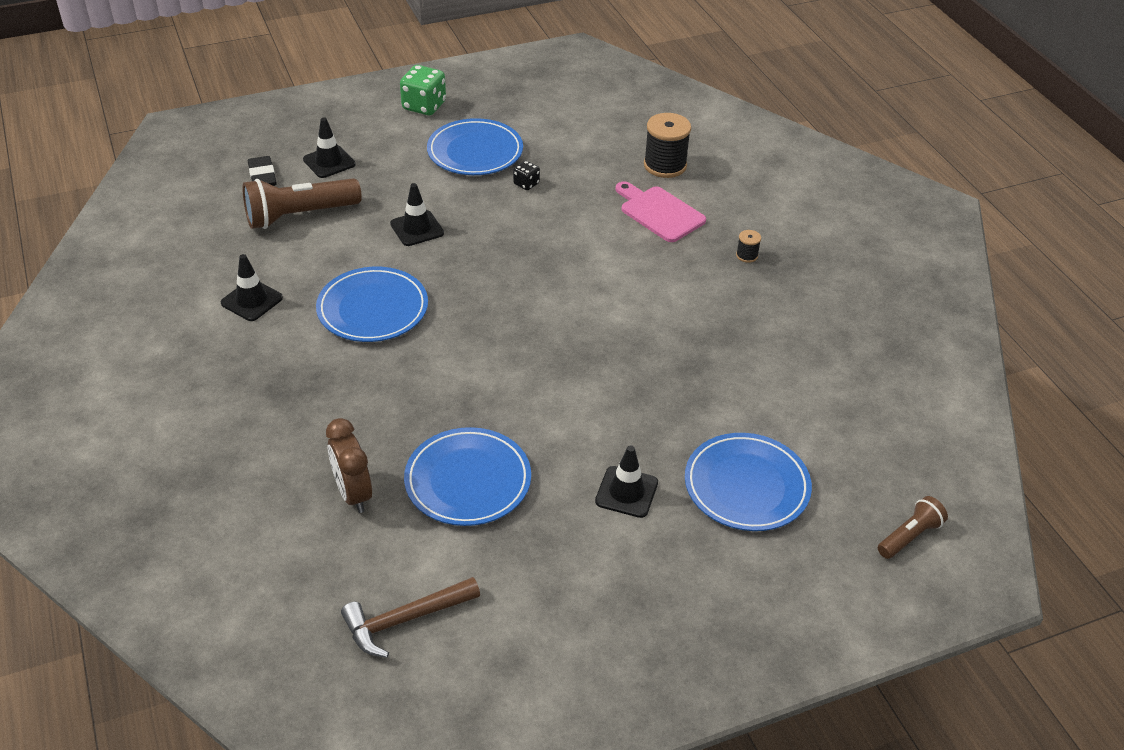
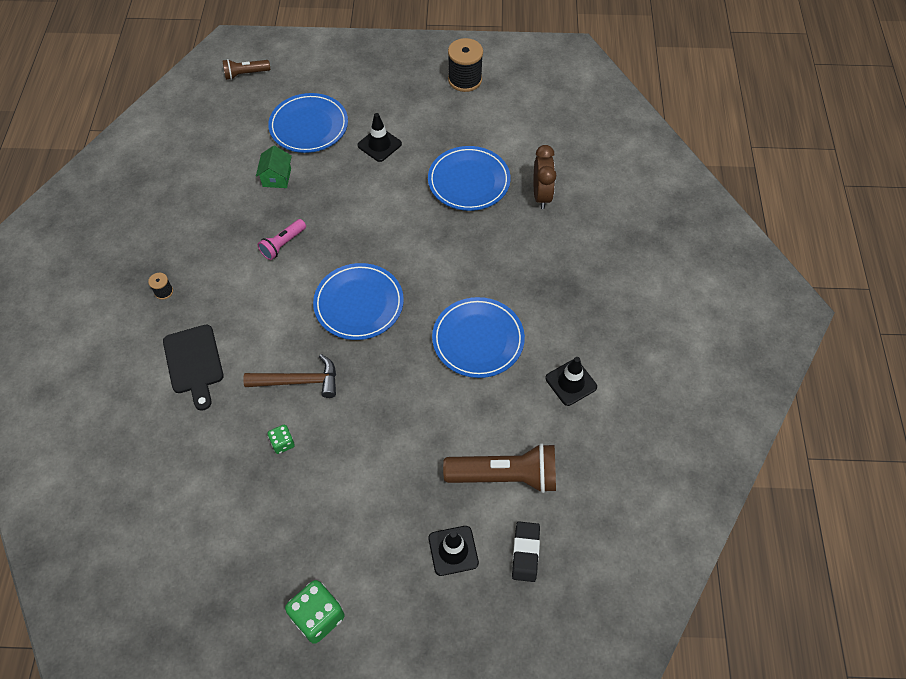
camera: 155 degrees left, 15 degrees up
(405, 620) = (536, 118): brown hammer -> brown hammer (298, 381)
(417, 228) = (407, 419): black traffic cone -> none
(475, 152) = (304, 511): blue plate -> blue plate (359, 304)
(526, 184) = (282, 443): black dice -> green dice
(658, 334) = (283, 244): none -> pink flashlight
(659, 212) = (194, 363): pink cutting board -> black cutting board
(665, 165) = (144, 421): black spool -> black spool (465, 80)
(730, 404) = (277, 177): none -> green house

